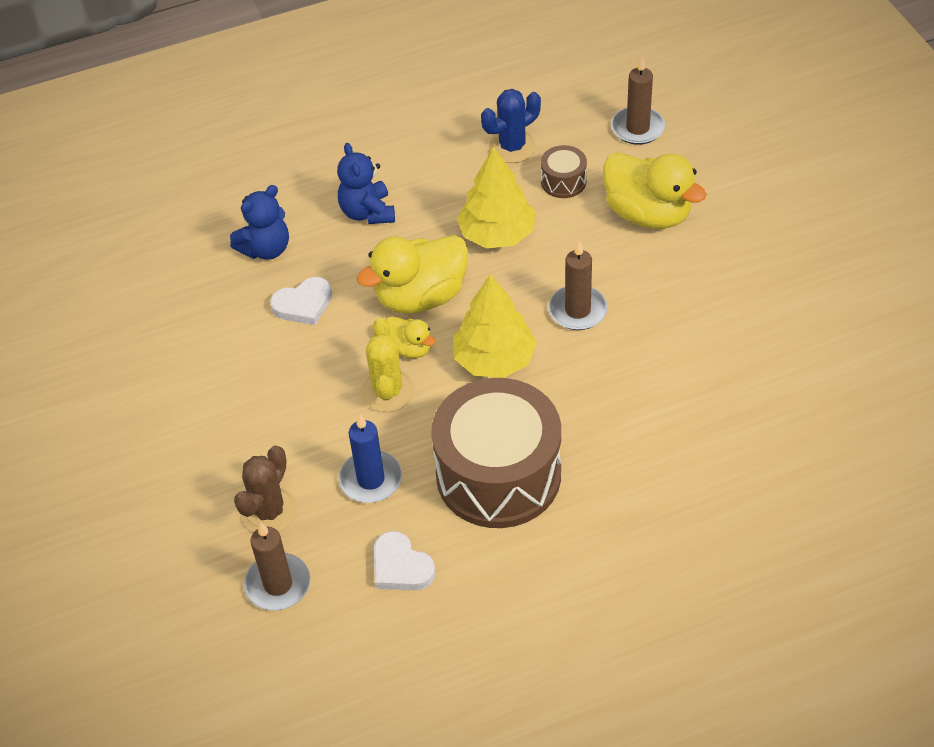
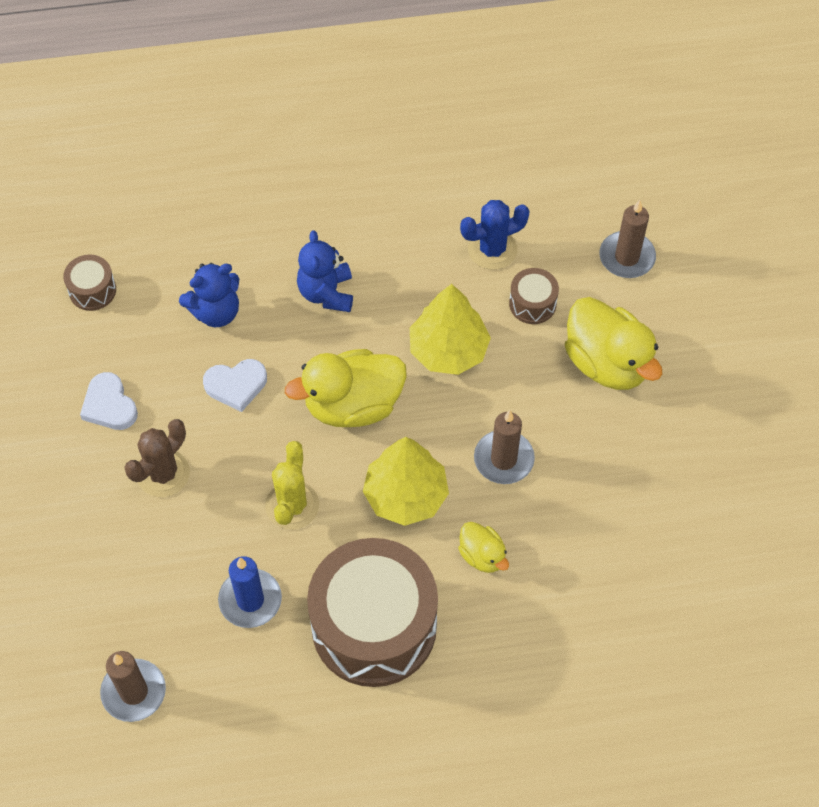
camera: 10 degrees right, 10 degrees up
(141, 256) = (92, 290): none -> brown drum
(269, 511) = (145, 610): brown cactus -> brown cactus (163, 473)
(401, 566) = (254, 703): white heart -> white heart (109, 405)
(410, 348) = (326, 462): yellow duck -> yellow duck (482, 555)

